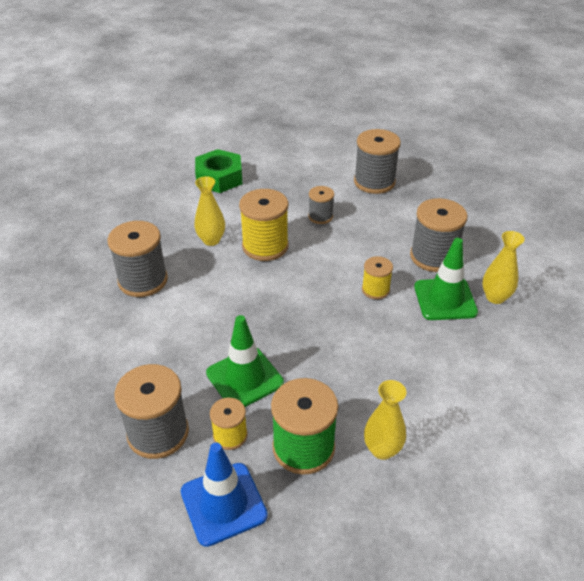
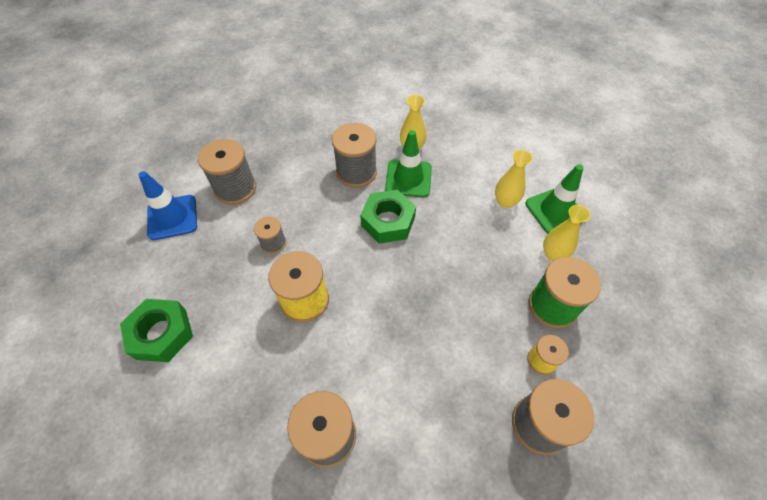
camera: 80 degrees left, 15 degrees up
(211, 240) = (278, 353): yellow vase -> yellow vase (505, 202)
(223, 503) = (606, 372): blue traffic cone -> blue traffic cone (172, 217)
(244, 378) = (480, 341): green traffic cone -> green traffic cone (555, 211)
(375, 290) = (388, 221): yellow spool -> green nut

